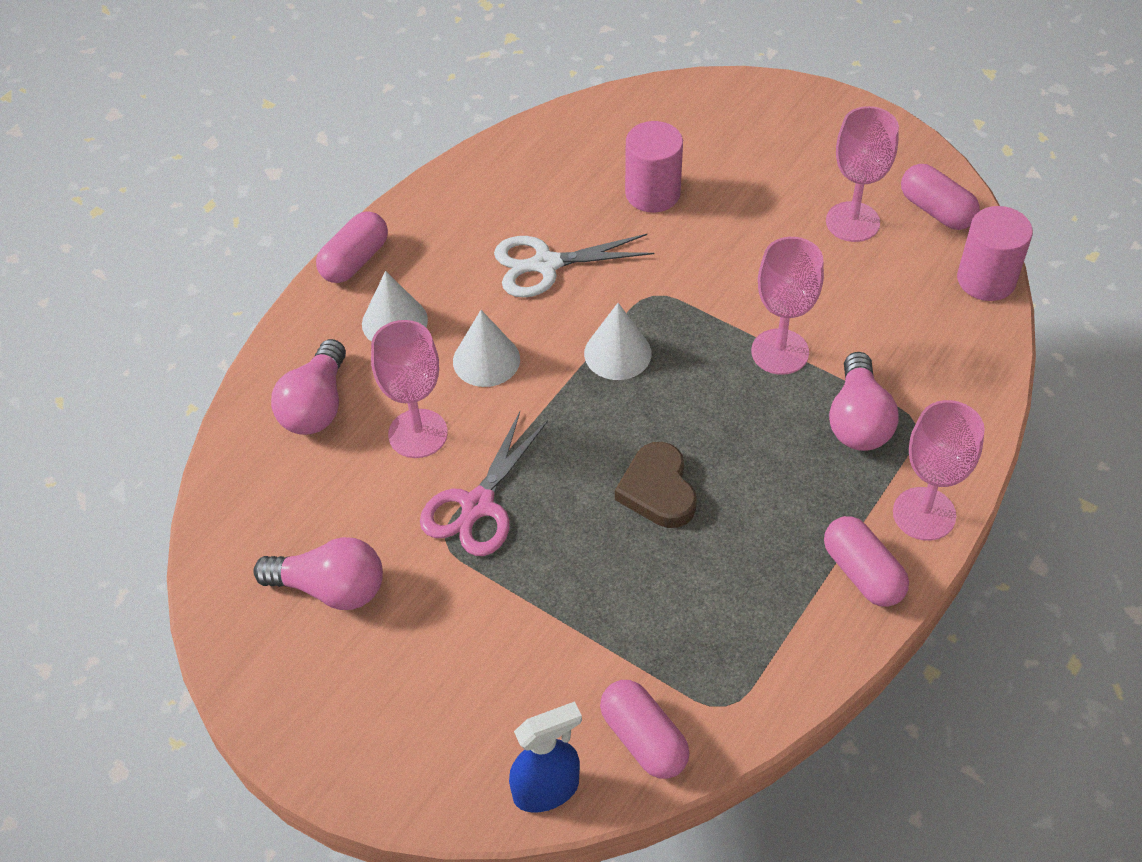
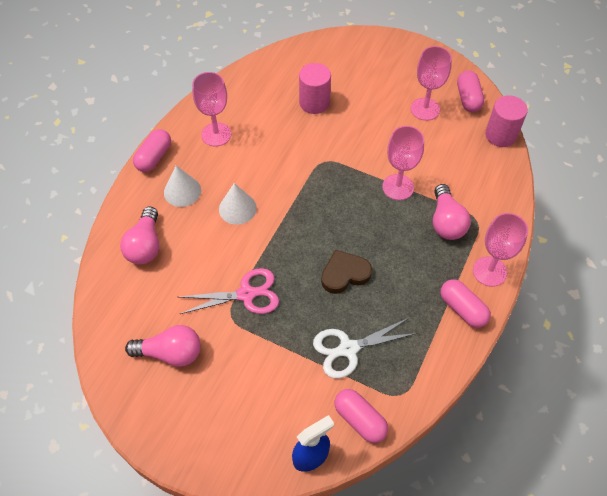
camera: 10 degrees left, 5 degrees up
(418, 433) = (206, 256): pink goblet -> pink goblet (216, 134)
(478, 505) = (246, 294): pink scissors -> pink scissors turned 120 degrees counterclockwise
(546, 264) = (262, 149): white scissors -> white scissors (348, 349)
(617, 353) = (310, 197): white cone -> none
(658, 490) = (344, 274): brown heart -> brown heart turned 90 degrees clockwise
(936, 210) = (468, 98): pink capsule -> pink capsule turned 45 degrees clockwise

